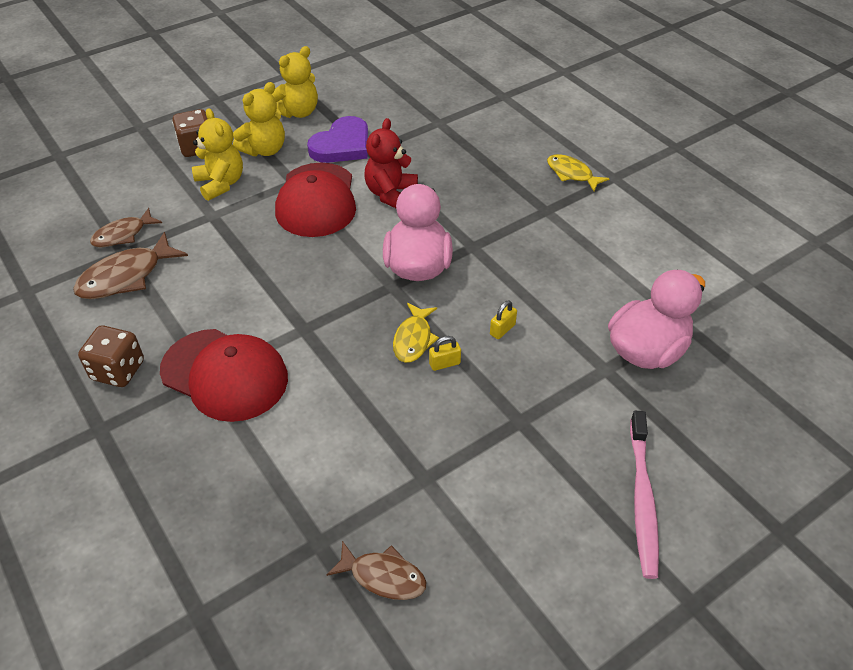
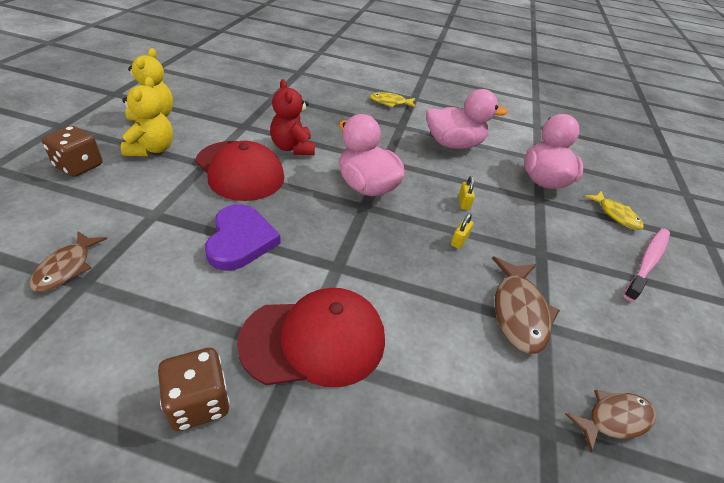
camera: 45 degrees left, 5 degrees down
(126, 276) = (112, 305): brown fish -> brown fish (518, 312)
(221, 184) = (136, 187): yellow teddy bear -> none
(342, 145) = (218, 128): purple heart -> purple heart (240, 240)
(413, 339) = (421, 234): yellow fish -> yellow fish (616, 215)
(585, 258) = (453, 144): none -> pink duck
(642, 500) = (647, 262): pink toothbrush -> pink toothbrush turned 105 degrees counterclockwise

